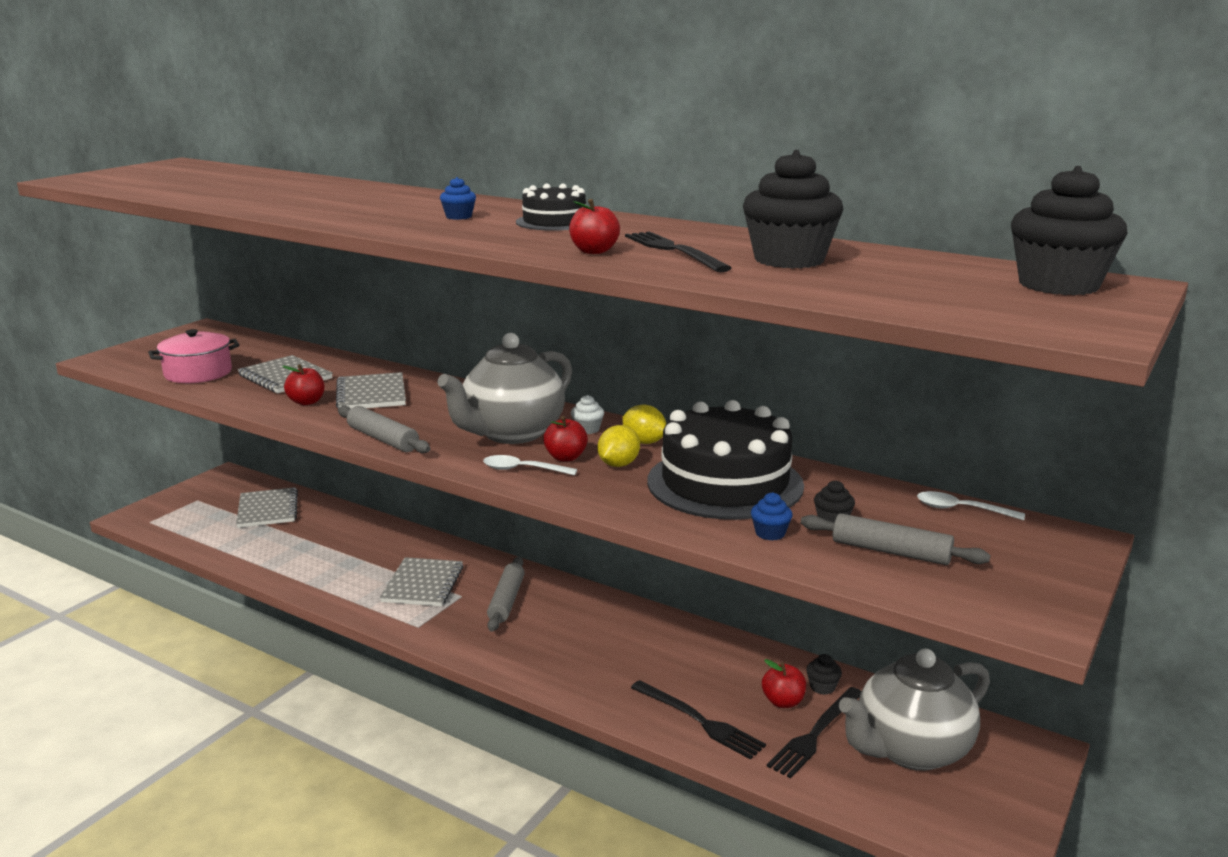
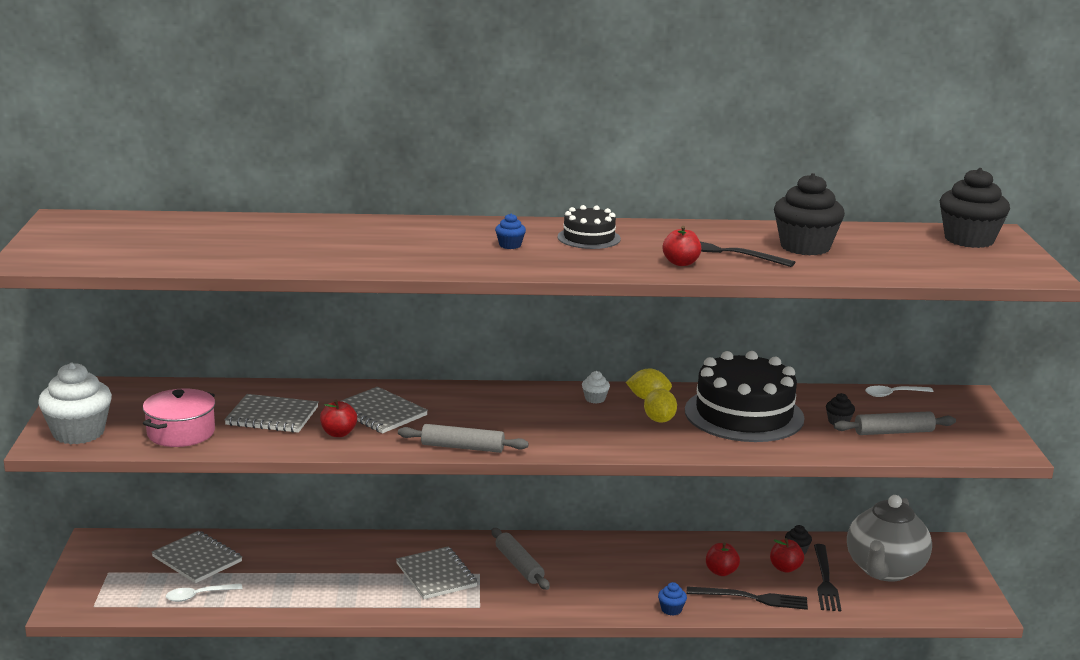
camera: 35 degrees left, 0 degrees up
(135, 357) = (78, 433): none -> white cupcake
(512, 433) = (548, 416): grey teapot -> none
(522, 470) = (604, 442): white spoon -> white spoon (198, 596)
(565, 457) = (617, 425): red apple -> red apple (721, 572)
(770, 533) = (818, 440): blue cupcake -> blue cupcake (671, 609)

